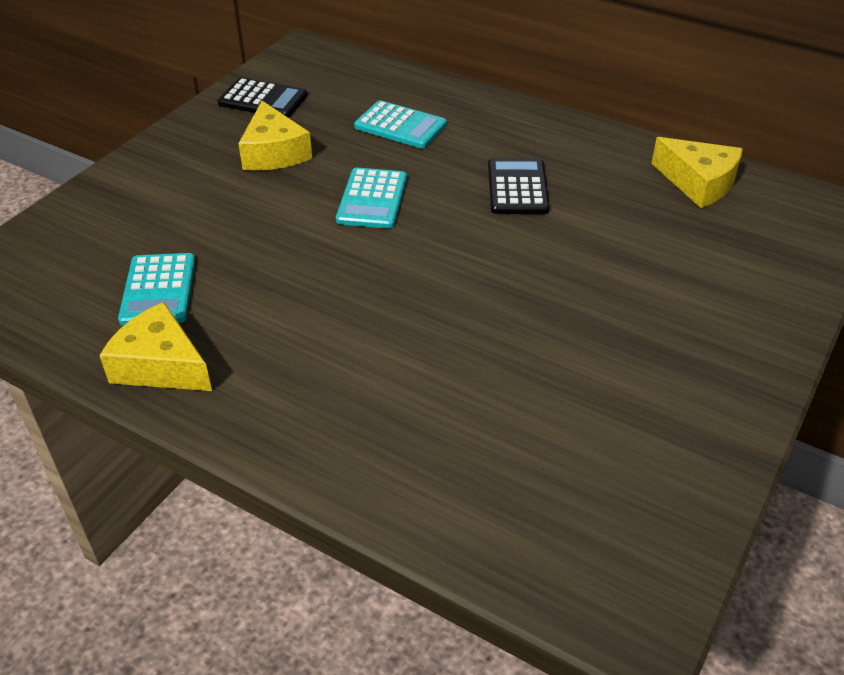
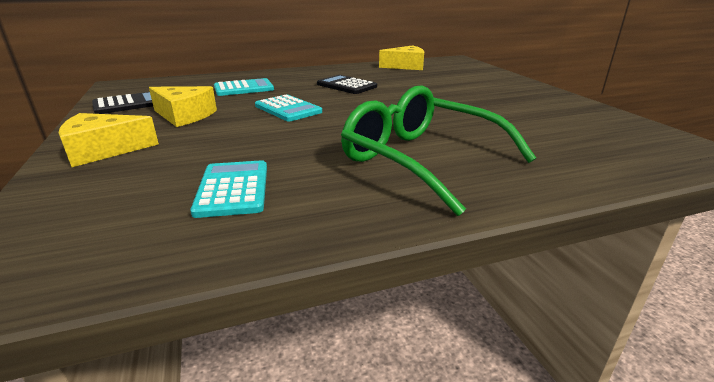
camera: 50 degrees left, 15 degrees down
(158, 290) = (233, 189): turquoise calculator -> turquoise calculator turned 135 degrees counterclockwise
(161, 365) = (323, 216): yellow cheese -> yellow cheese (104, 150)
(334, 367) = (422, 159): none -> green glasses

